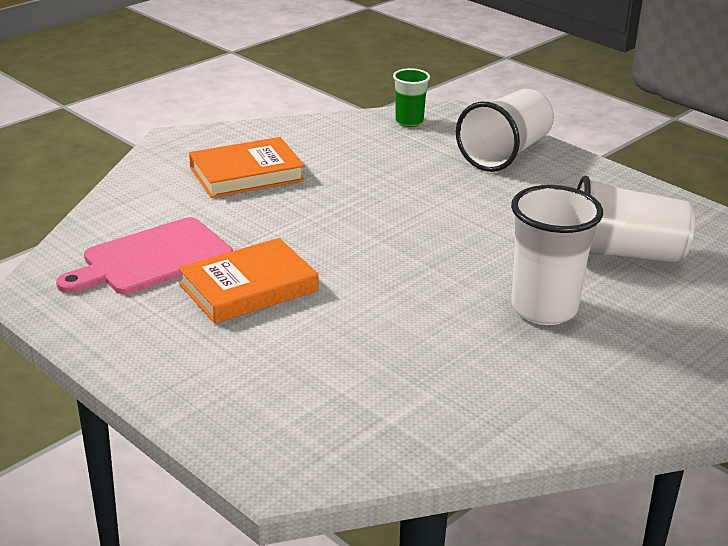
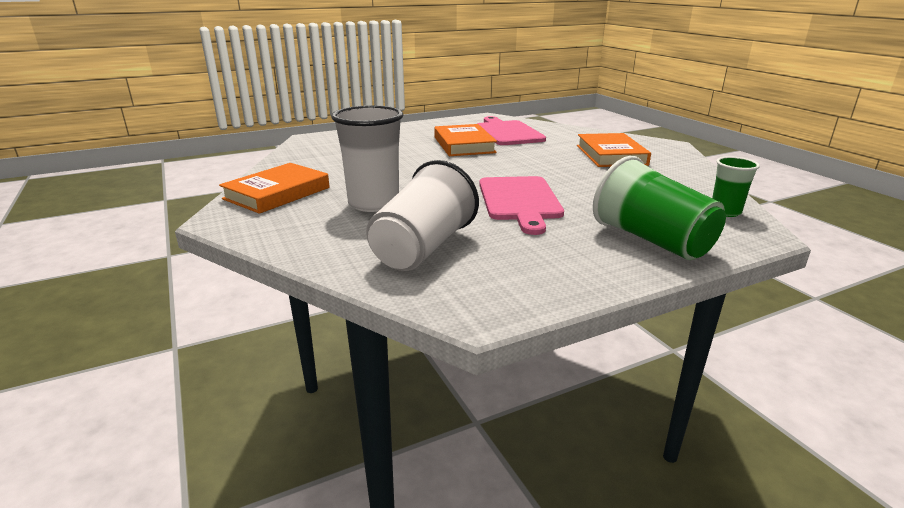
camera: 110 degrees right, 5 degrees down
(459, 219) = (519, 201): none -> pink cutting board
(505, 153) = (651, 240): white cup -> green cup
(576, 398) = (277, 193): none -> orange book

